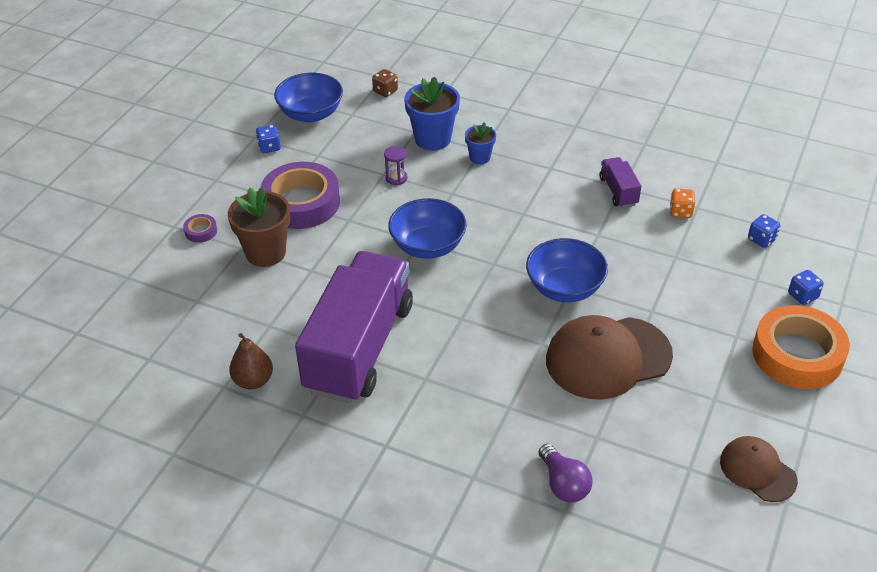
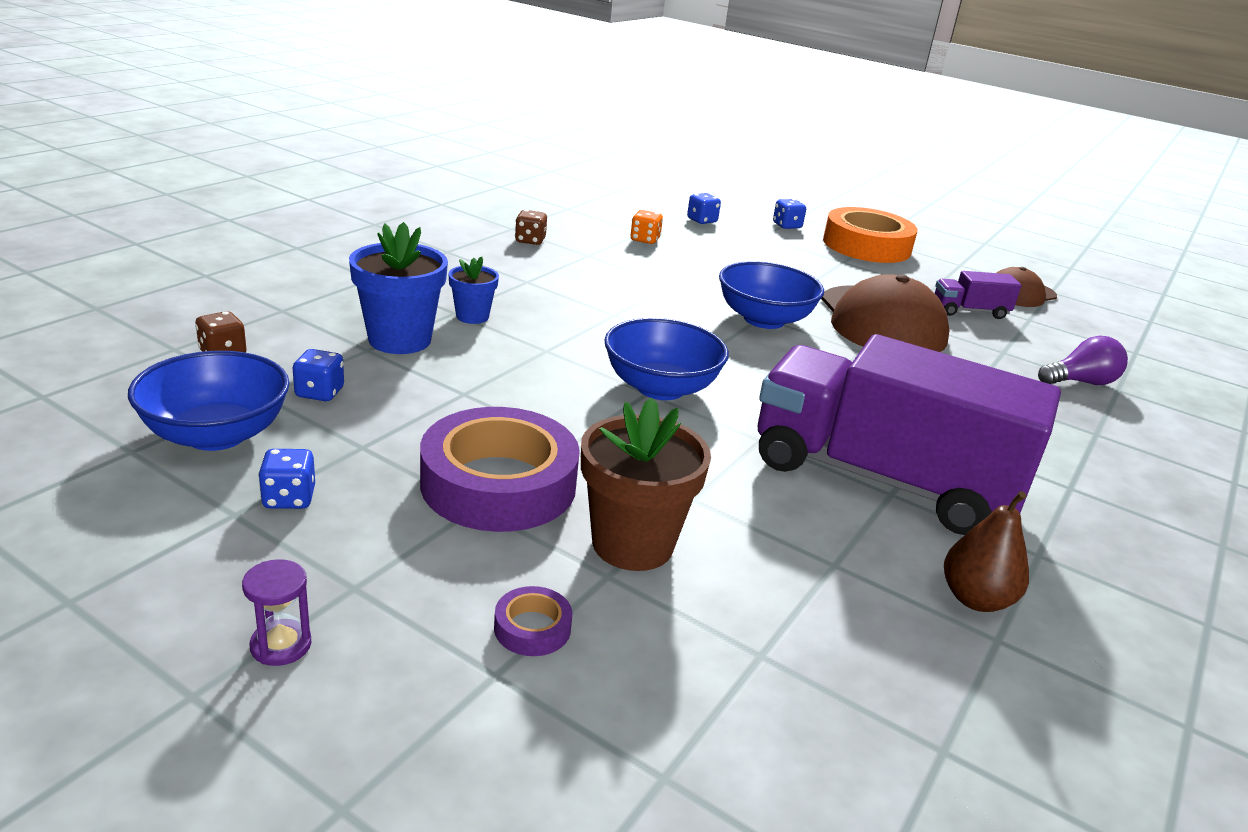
camera: 85 degrees left, 15 degrees down
(361, 130) = (319, 393): none -> blue dice
(396, 178) = (482, 384): purple hourglass -> purple hourglass (281, 645)
(618, 191) = (594, 258): purple truck -> purple truck (969, 311)
(626, 156) = (530, 240): none -> brown dice

